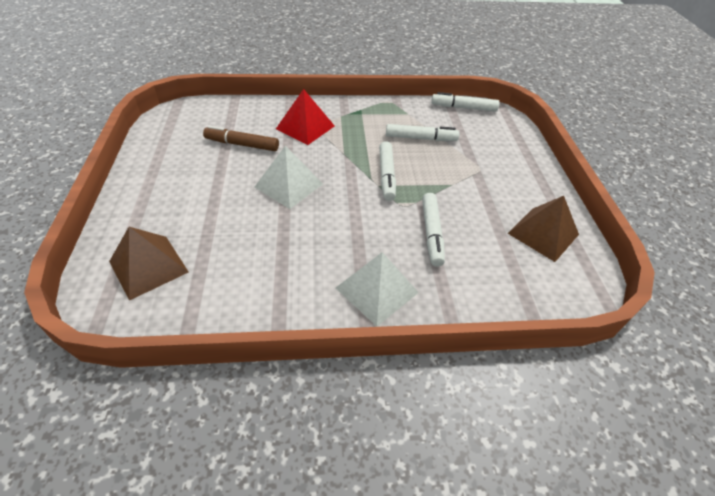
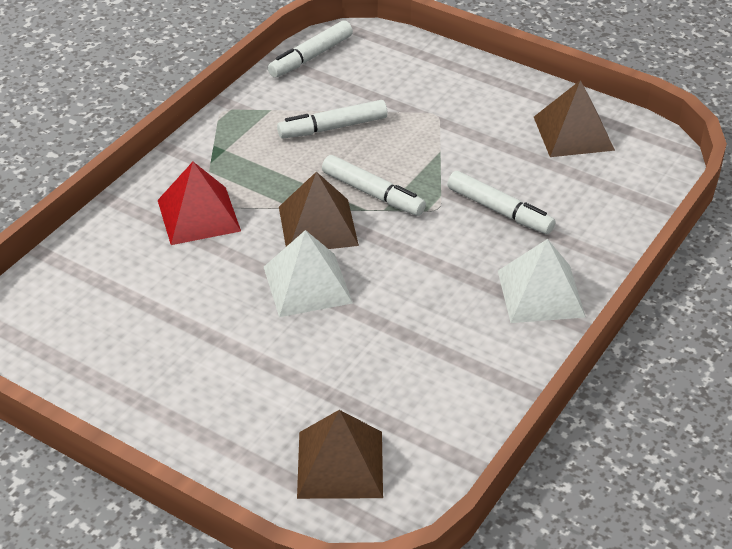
camera: 50 degrees left, 5 degrees down
(242, 144) = (174, 292): brown marker -> none
(339, 168) = (318, 226): none -> brown pyramid
(420, 138) = (333, 127): white marker -> white marker turned 150 degrees counterclockwise

